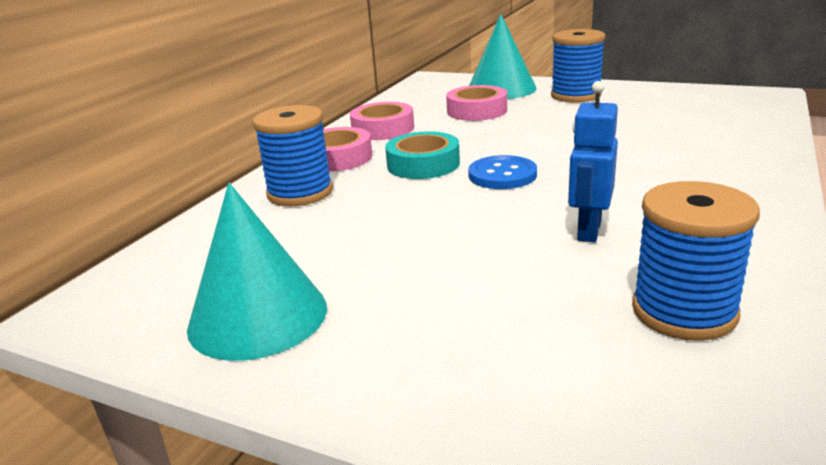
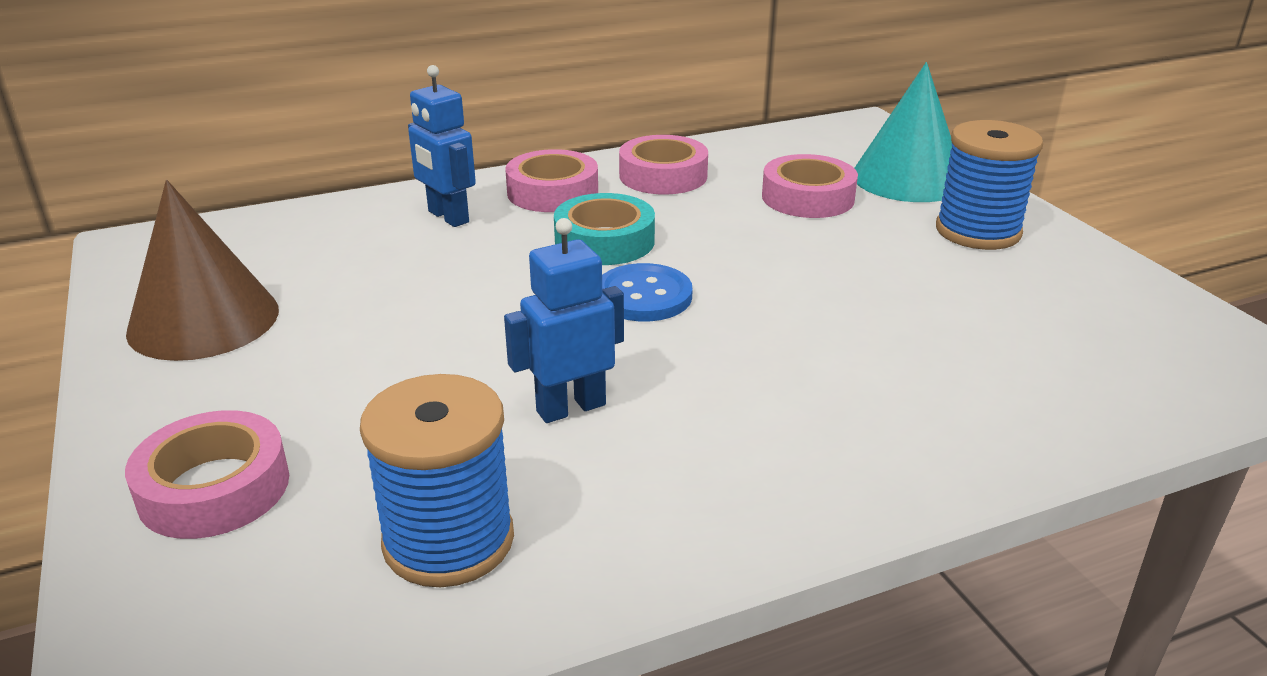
camera: 40 degrees right, 5 degrees up
(258, 316) = (203, 320): turquoise cone -> brown cone
(300, 193) = (448, 217): blue spool -> blue robot
(506, 381) = (214, 488): none -> pink tape

